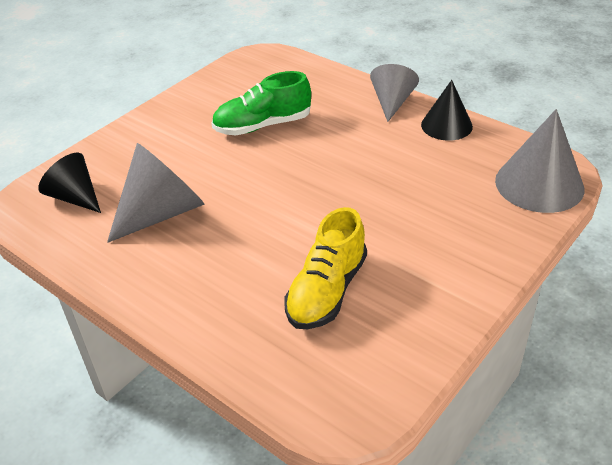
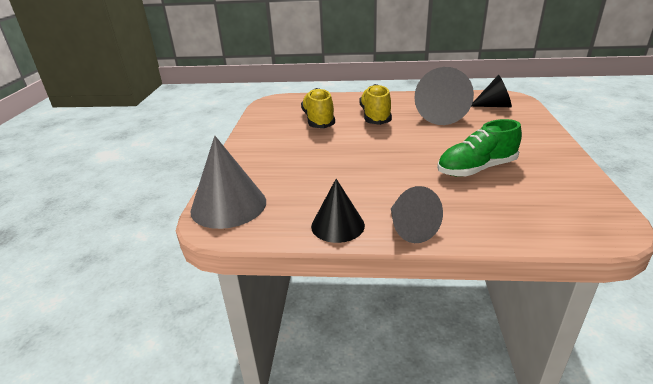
camera: 145 degrees right, 10 degrees down
(240, 256) = (375, 116): none -> yellow shoe
(262, 126) = (476, 169): green shoe -> green shoe turned 150 degrees counterclockwise

